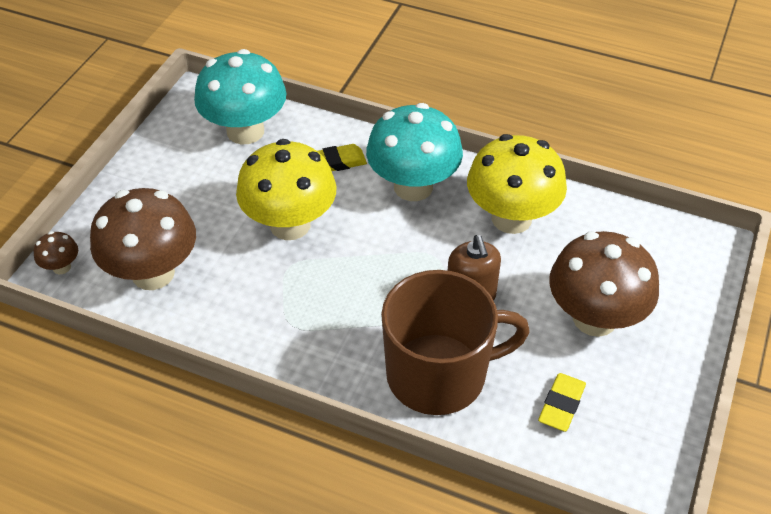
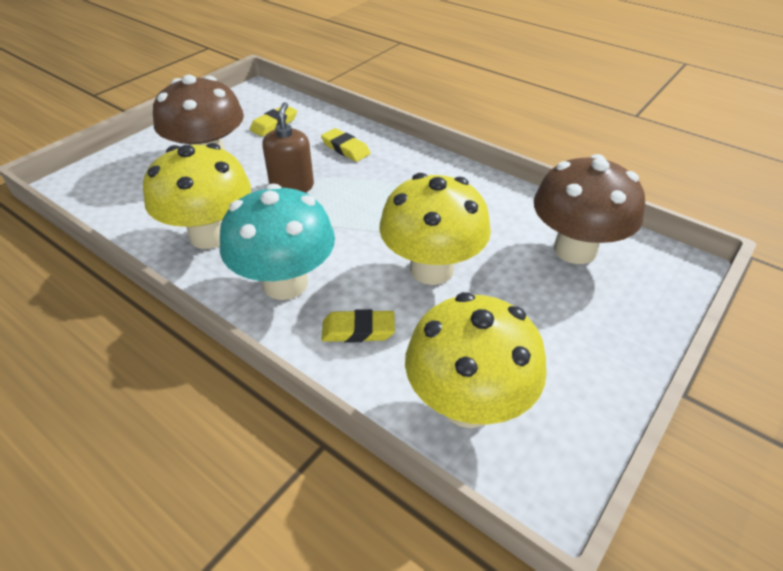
camera: 165 degrees left, 5 degrees down
(61, 267) = (673, 271): brown mushroom -> none
(245, 131) = (468, 404): turquoise mushroom -> yellow mushroom
(439, 374) = (345, 148): brown mug -> yellow eraser

